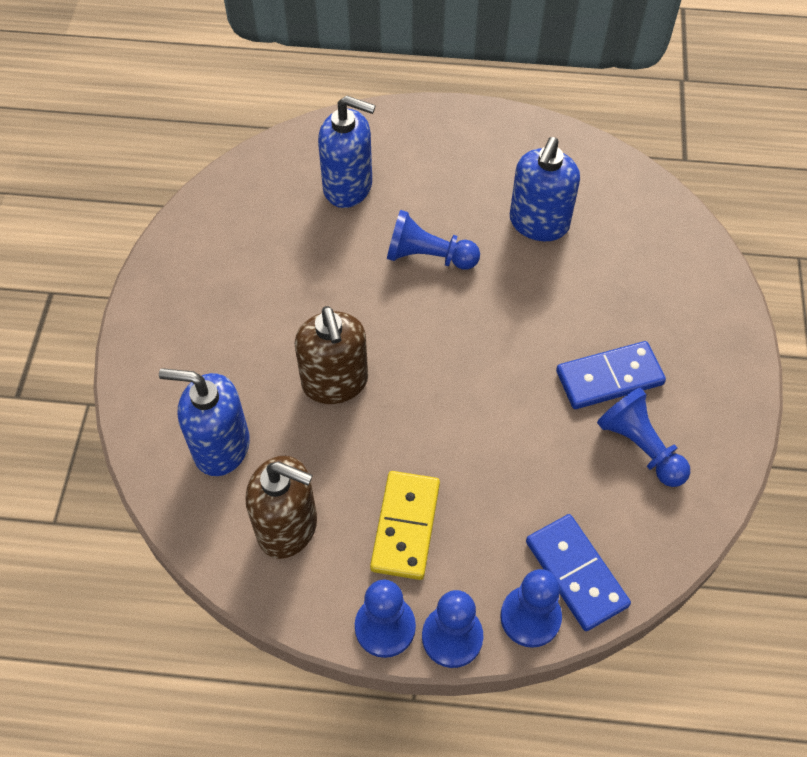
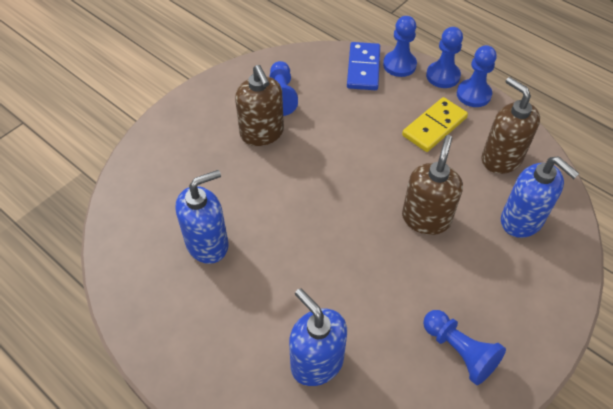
camera: 145 degrees left, 5 degrees down
(428, 256) = (302, 266): blue pawn -> blue pawn (459, 351)
(609, 377) = (262, 133): blue domino -> brown soap dispenser

